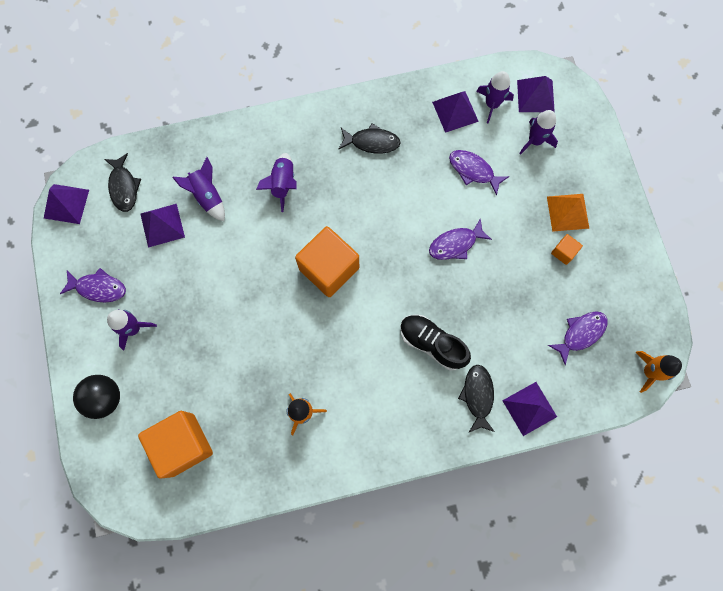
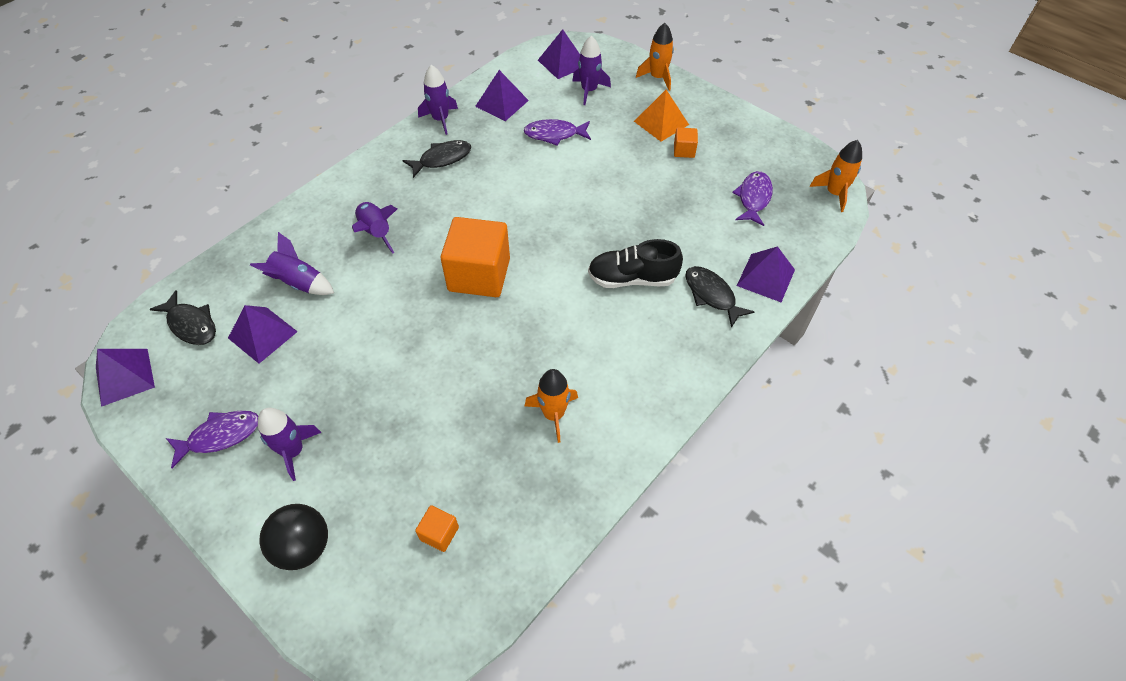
camera: 35 degrees left, 20 degrees down
(182, 445) = (439, 533): orange cube -> orange cube, size x0.44
(455, 244) = (585, 193): purple fish -> none
(492, 104) = (530, 84): purple rocket -> purple rocket (440, 119)
(603, 162) = (657, 78): none -> orange rocket

